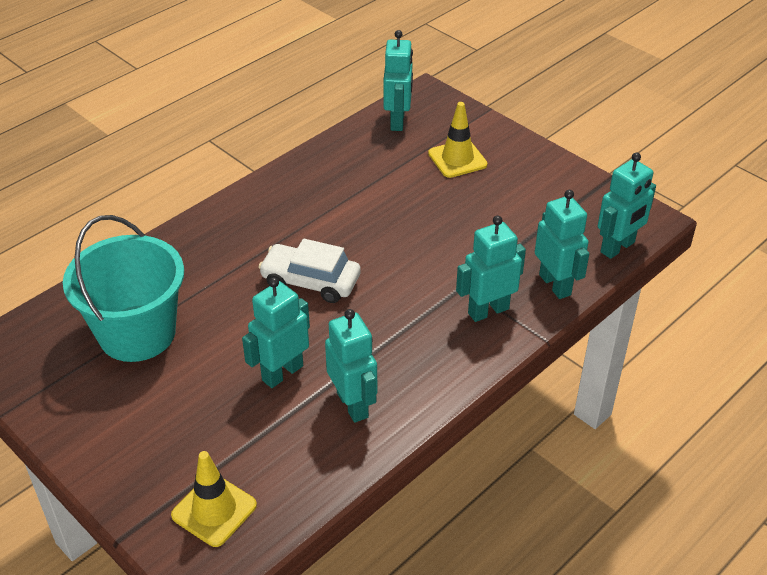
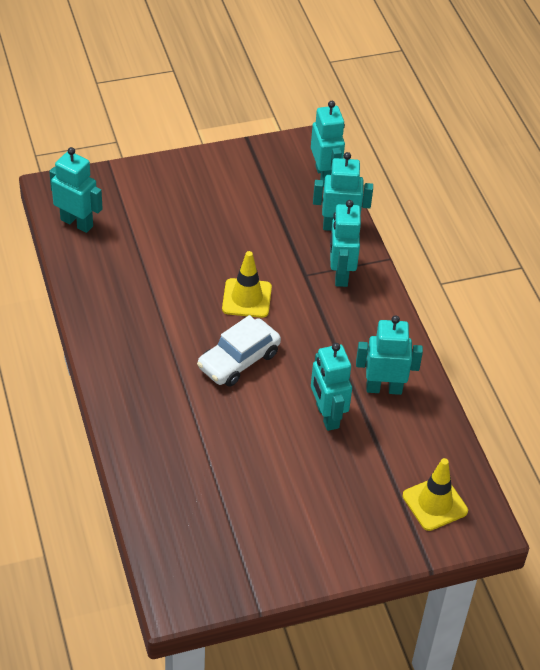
camera: 65 degrees left, 5 degrees up
(137, 333) = (223, 491): turquoise bucket -> none
(457, 159) = (157, 210): yellow traffic cone -> yellow traffic cone (247, 298)

